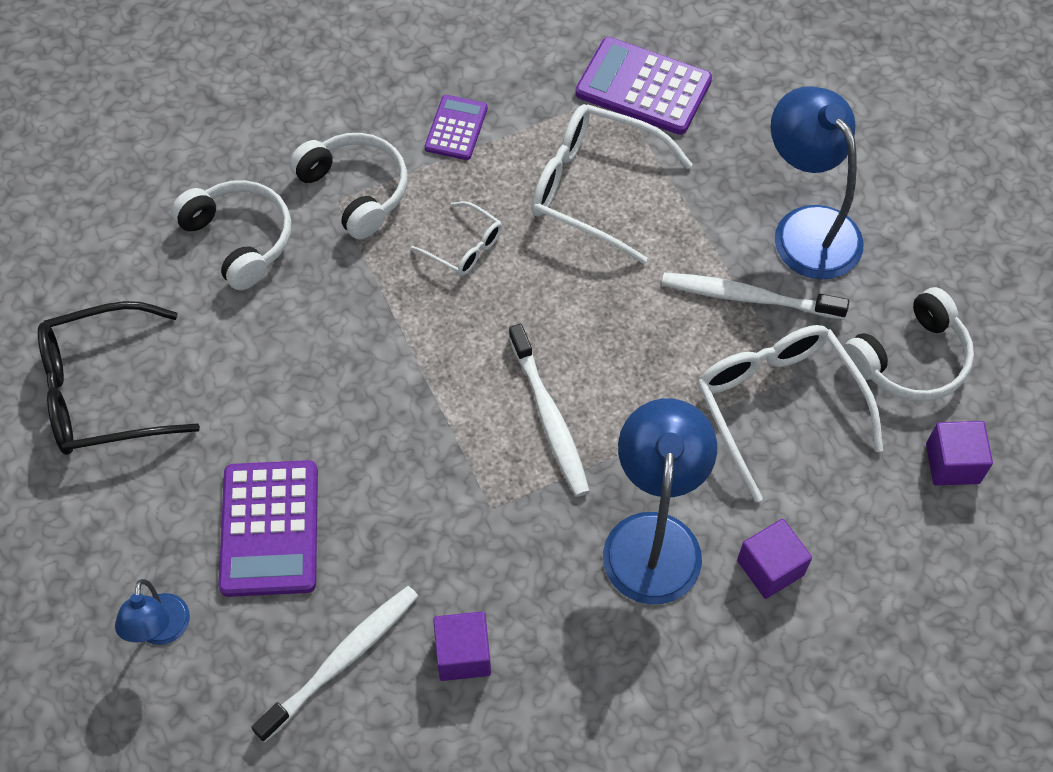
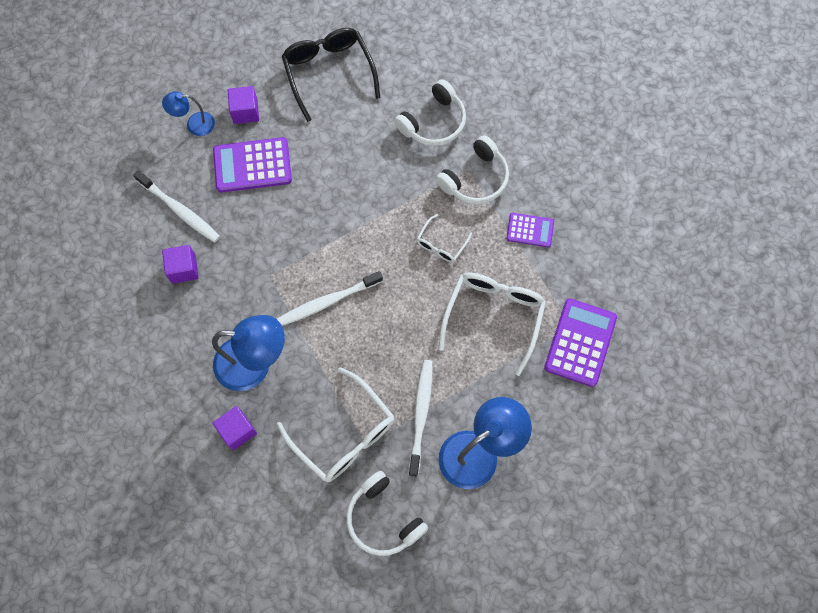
camera: 85 degrees right, 10 degrees up
(778, 406) = (344, 434): white glasses -> white glasses turned 75 degrees clockwise
(952, 463) = (310, 543): purple cube -> purple cube (245, 111)

